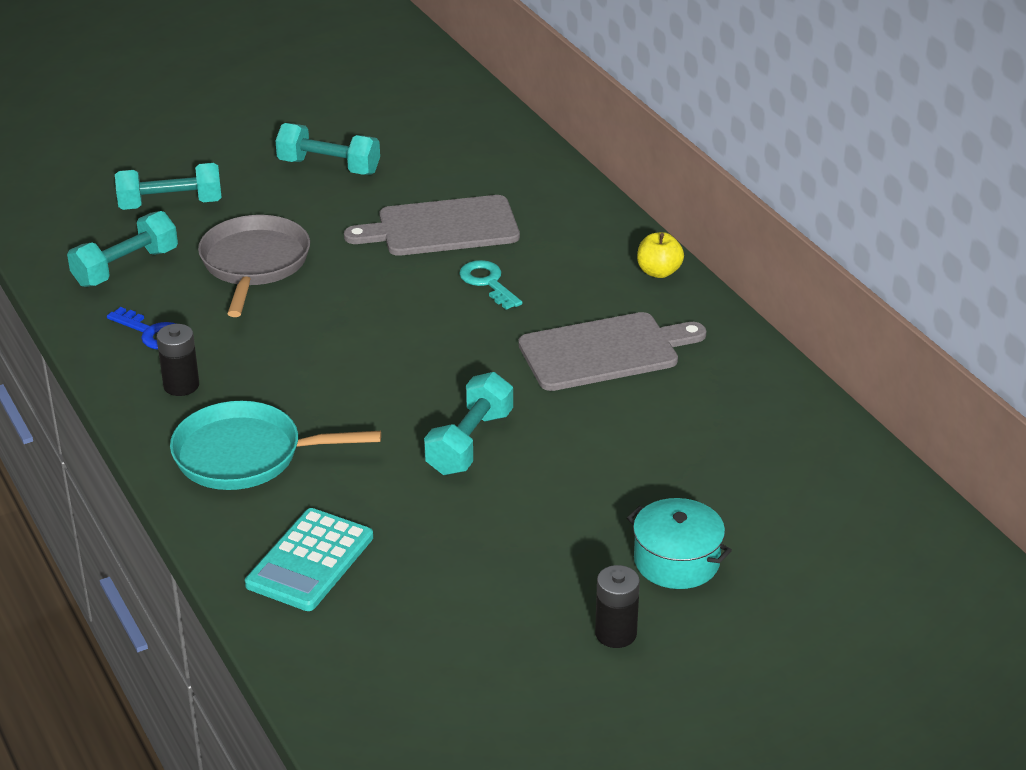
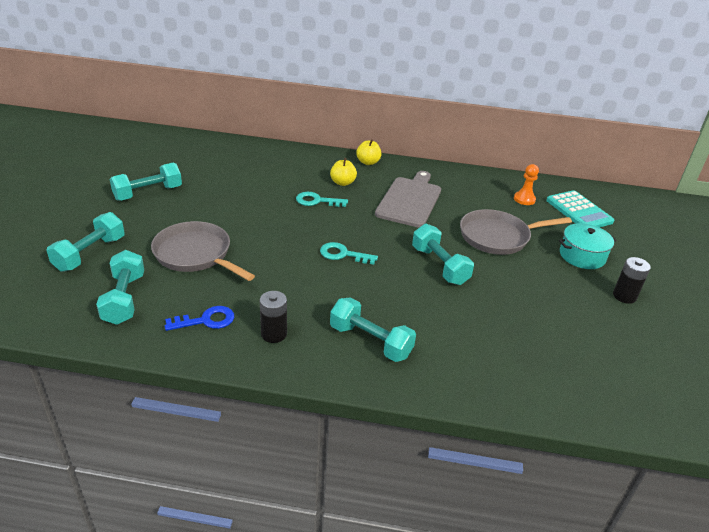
camera: 55 degrees left, 0 degrees up
(245, 455) = (370, 341): turquoise pan -> turquoise dumbbell
(310, 561) = (491, 364): turquoise calculator -> turquoise calculator (579, 211)
(392, 359) = (343, 254): none -> turquoise key
(442, 228) = (254, 190): grey cutting board -> none
(566, 279) = (342, 183): none -> yellow apple
(617, 464) = (498, 237): none -> grey pan
(773, 450) = (524, 199): none -> orange pawn

